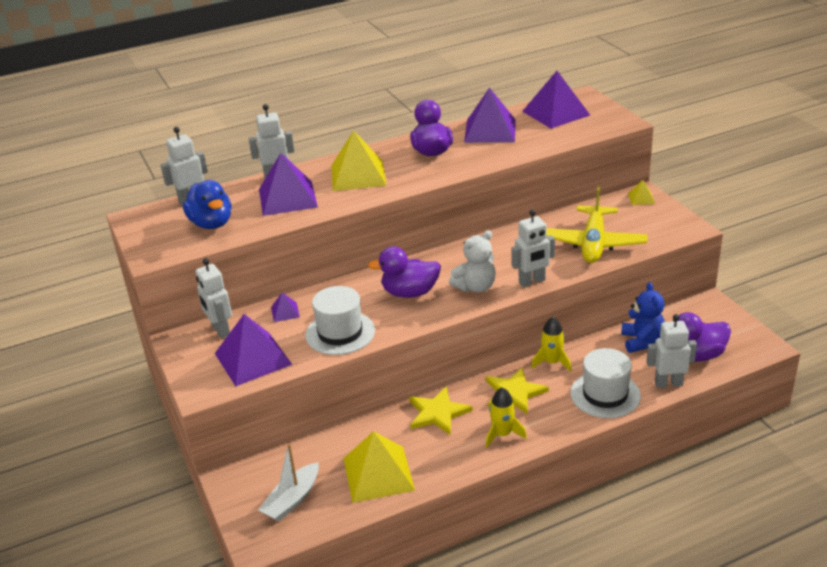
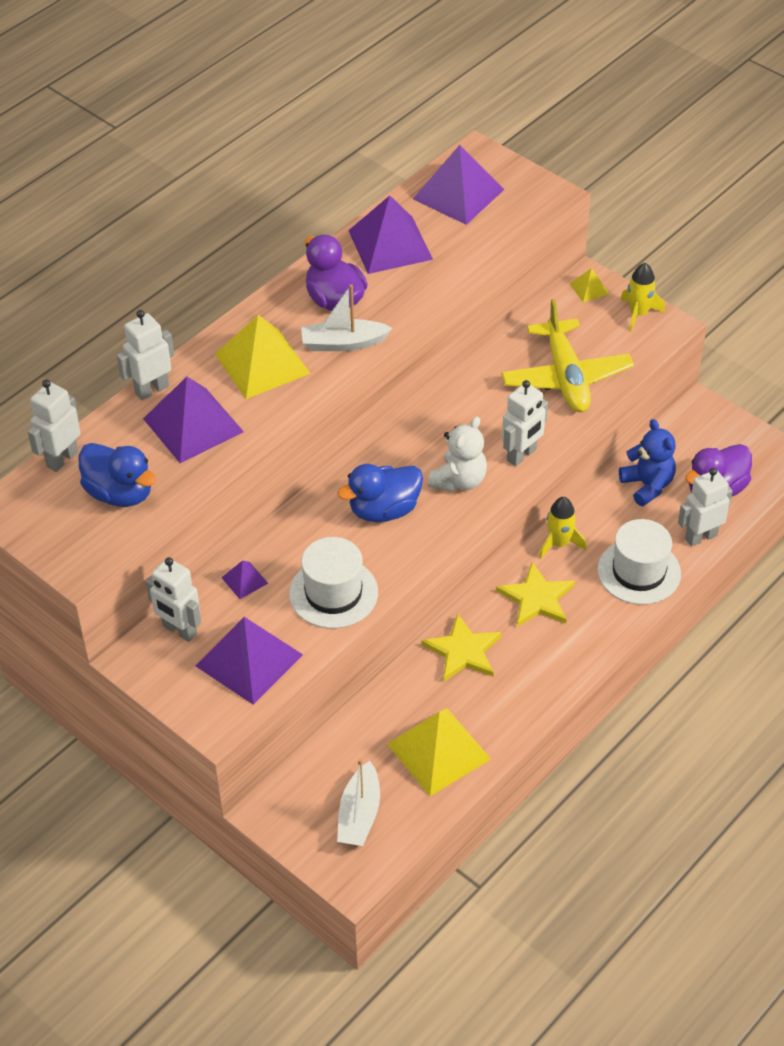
camera: 25 degrees left, 15 degrees up
(410, 293) = (384, 510): purple duck -> blue duck
(420, 174) = (343, 343): none -> white boat
(502, 434) = (551, 658): yellow rocket -> yellow rocket (638, 313)

